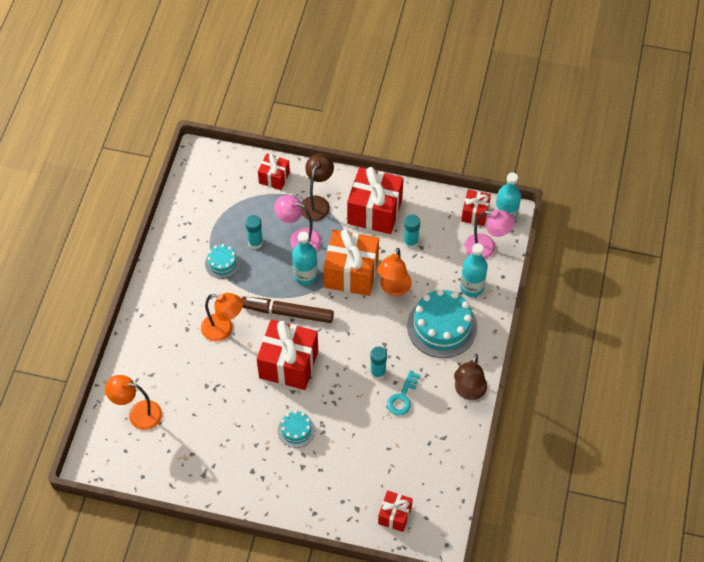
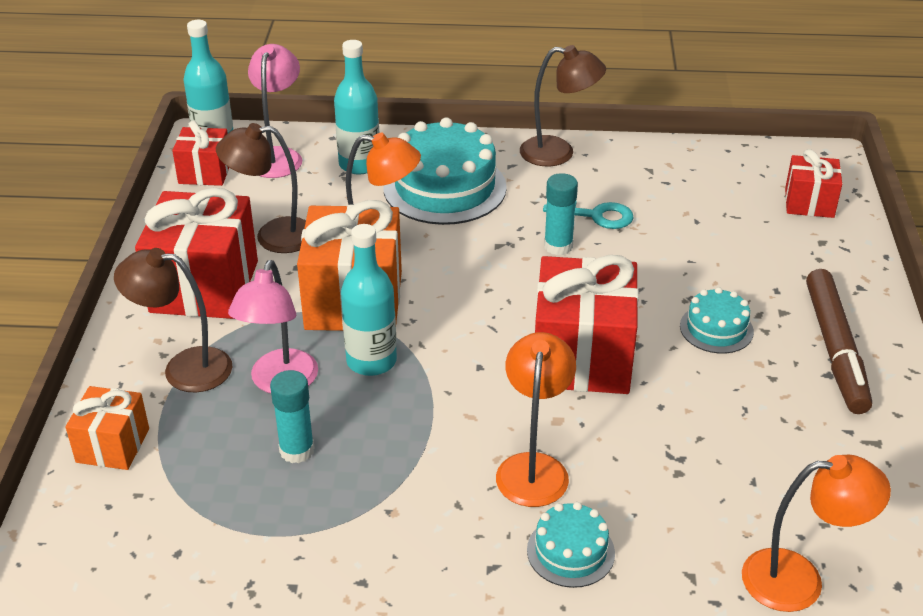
camera: 100 degrees left, 20 degrees down
(138, 414) = (799, 580): orange lamp -> orange lamp turned 90 degrees counterclockwise
(222, 263) = (360, 498): turquoise cake -> turquoise cake (570, 551)
(274, 178) = (113, 445): red gift -> orange gift
(287, 312) = (465, 375): brown marker -> brown marker (835, 349)
(410, 242) = (273, 236): turquoise glue stick -> brown lamp

